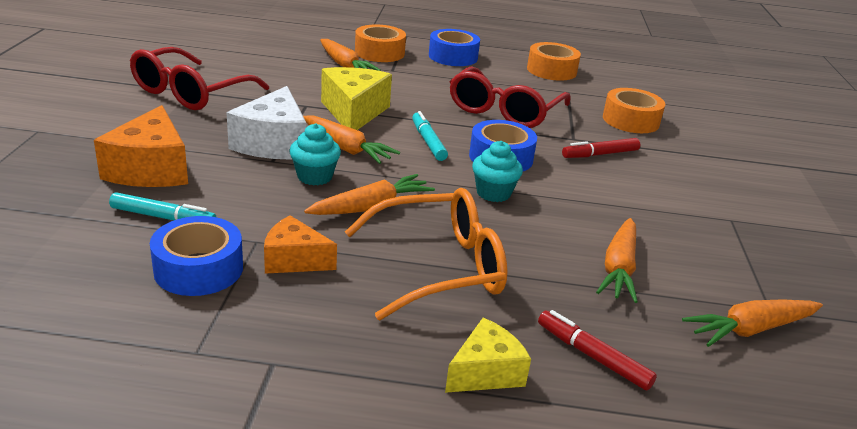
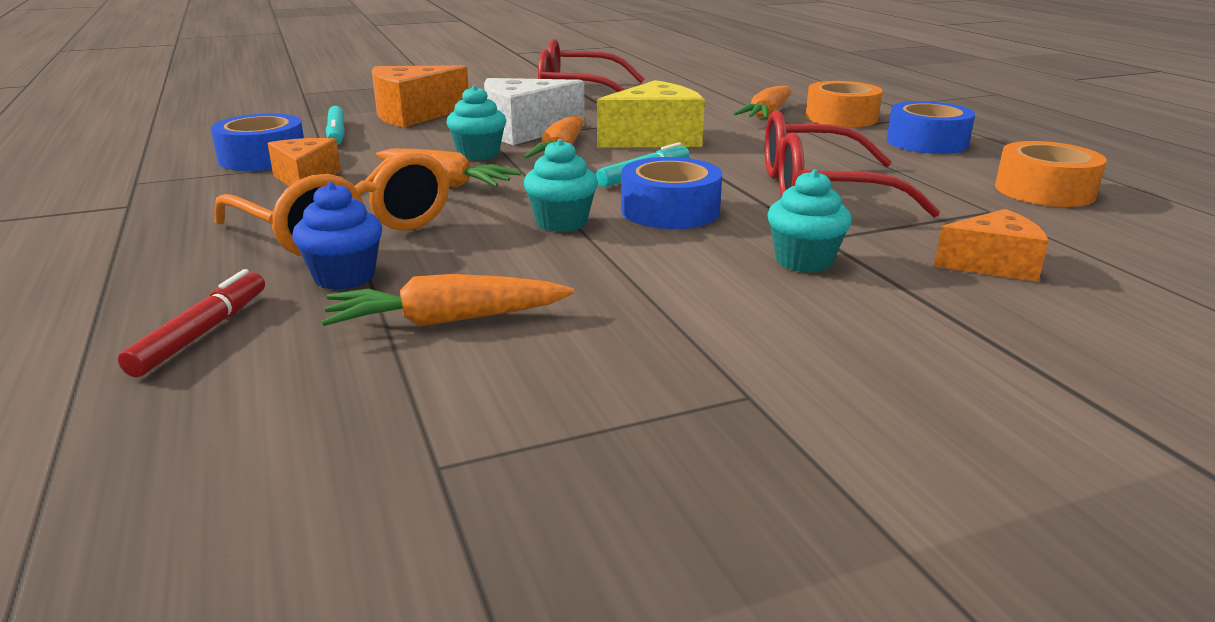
camera: 65 degrees right, 5 degrees down
(486, 372) = (143, 283): yellow cheese -> none
(532, 287) = (344, 277): none -> blue cupcake
(600, 154) = (804, 261): red marker -> turquoise cupcake
(630, 120) = (993, 264): orange tape -> orange cheese
(750, 330) = (348, 450): orange carrot -> none

